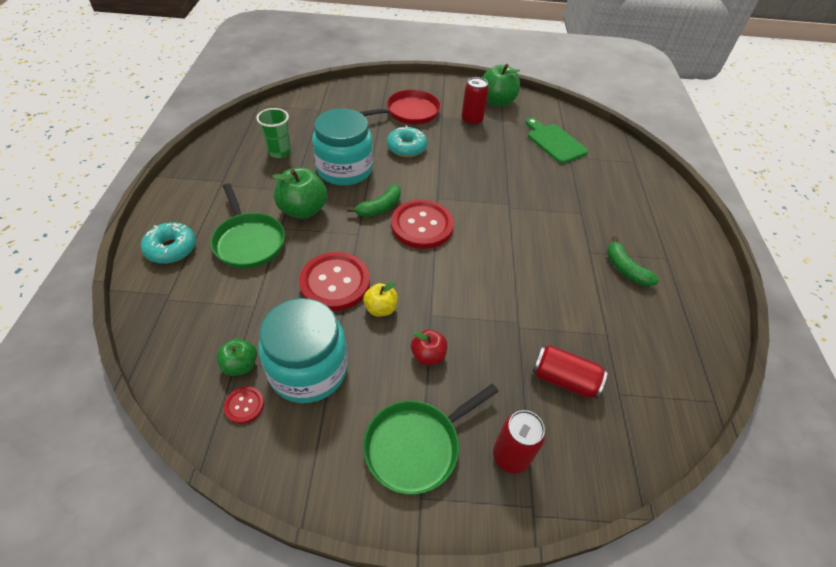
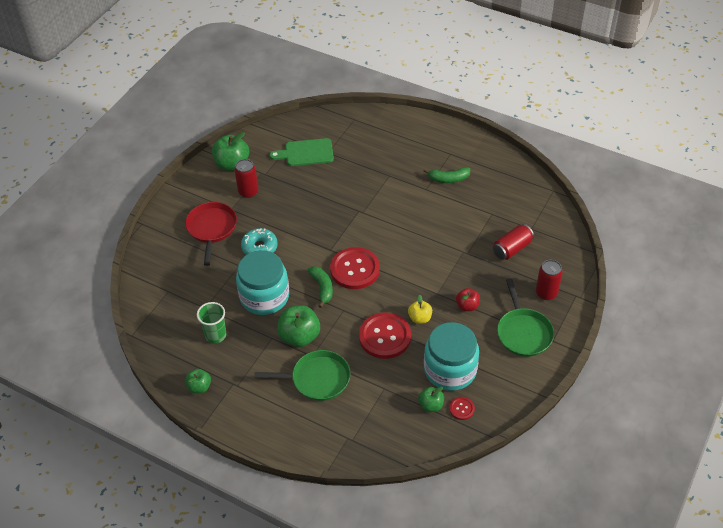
camera: 60 degrees left, 0 degrees up
(171, 248) = (300, 430): turquoise donut -> none
(210, 160) = (199, 387): none -> green apple

